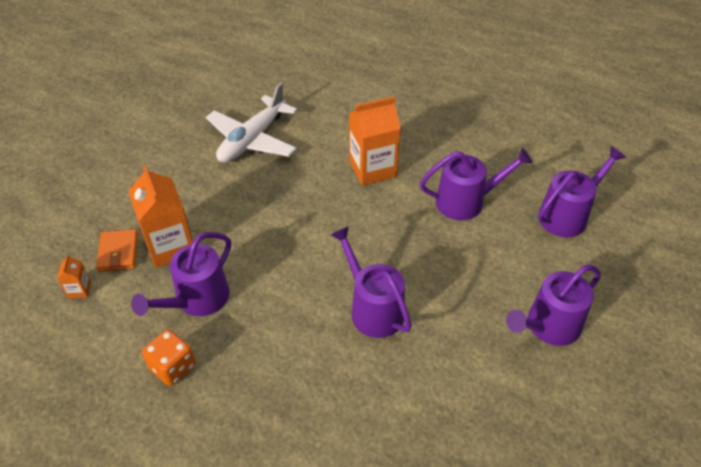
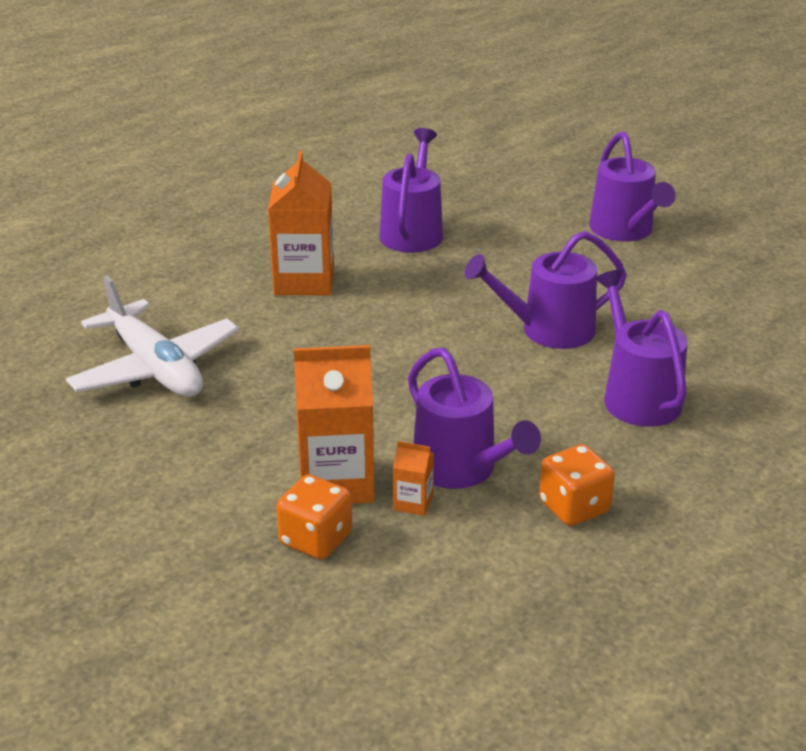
camera: 70 degrees left, 15 degrees down
(79, 289) = (374, 592): orange carton -> orange carton (413, 503)
(118, 252) = (315, 539): orange wallet -> orange dice
(567, 215) = (476, 180): purple watering can -> purple watering can (637, 396)

